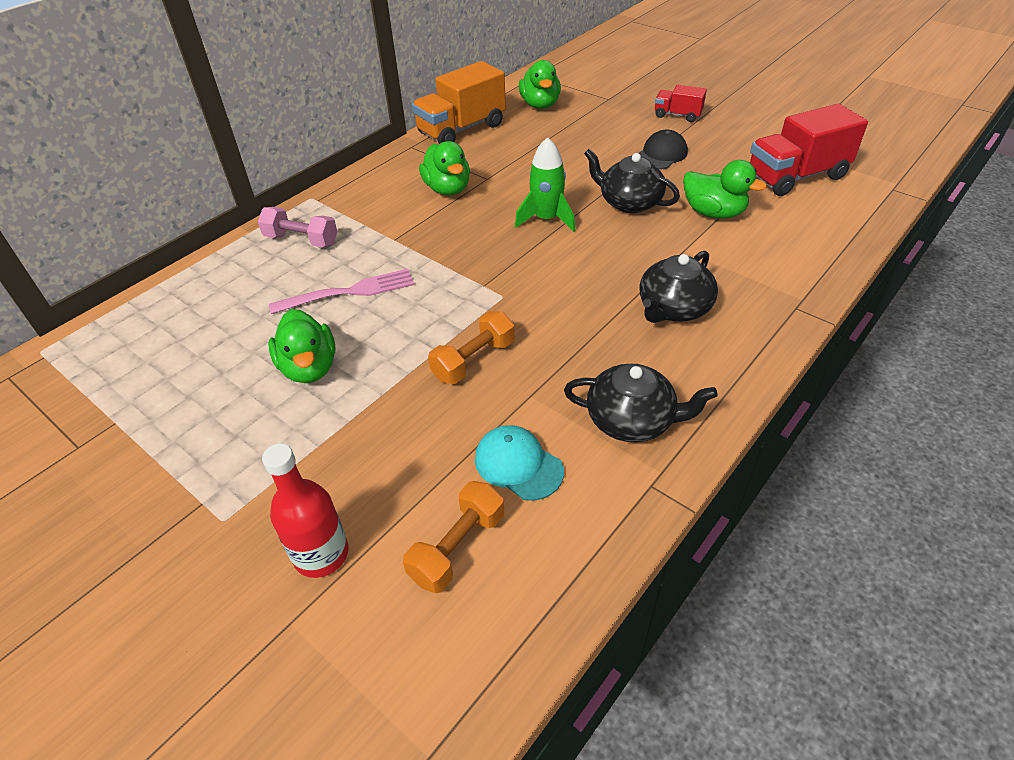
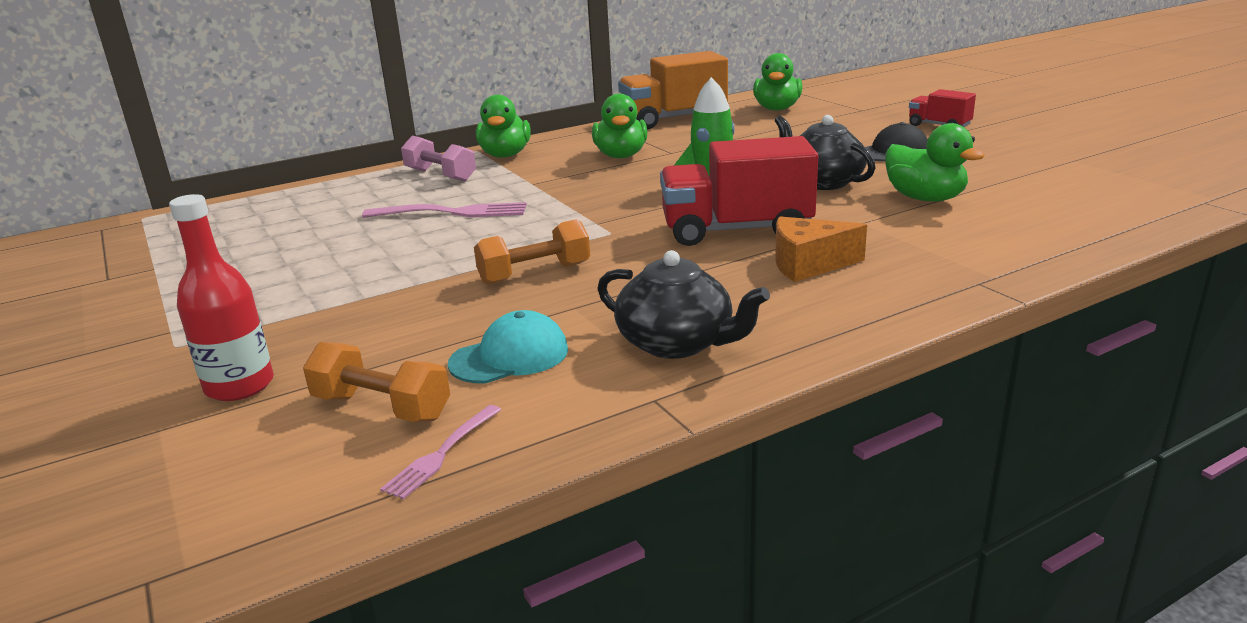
camera: 20 degrees right, 20 degrees down
(309, 368) = (362, 257): green duck -> green duck (505, 155)
(457, 547) = (381, 407): orange dumbbell -> orange dumbbell turned 60 degrees clockwise
(518, 465) = (509, 356): turquoise cap -> turquoise cap turned 90 degrees clockwise
(538, 584) = (441, 454): none -> pink fork
(673, 308) = (808, 264): black teapot -> orange cheese
(796, 177) = (1064, 181): red truck -> red truck (736, 230)

